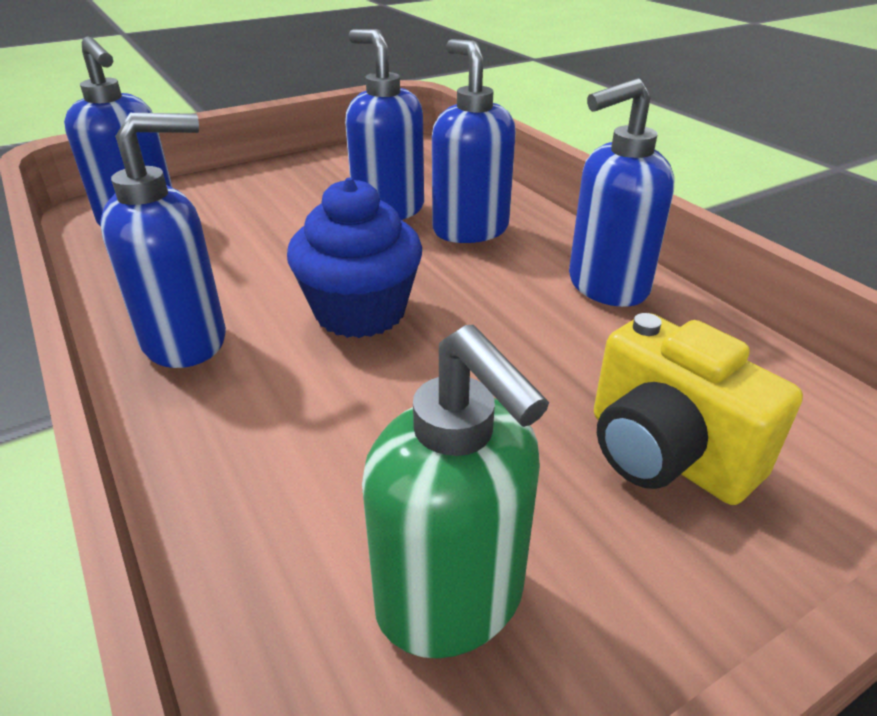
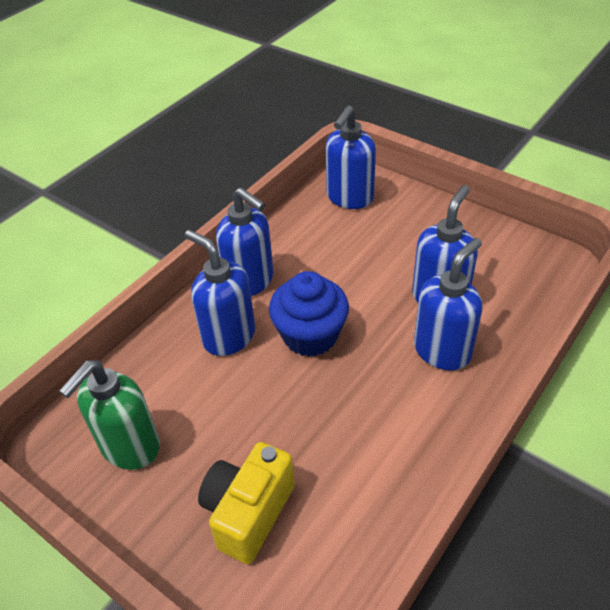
camera: 70 degrees right, 10 degrees up
(606, 286) = (411, 450): blue soap dispenser -> blue soap dispenser (228, 336)

